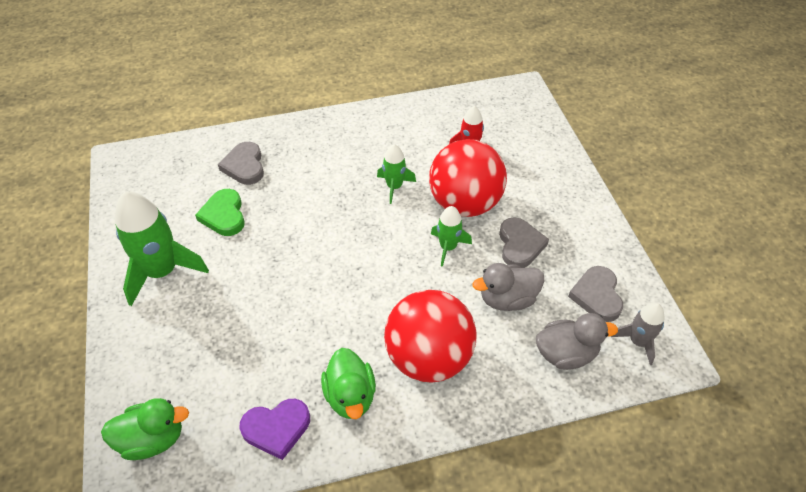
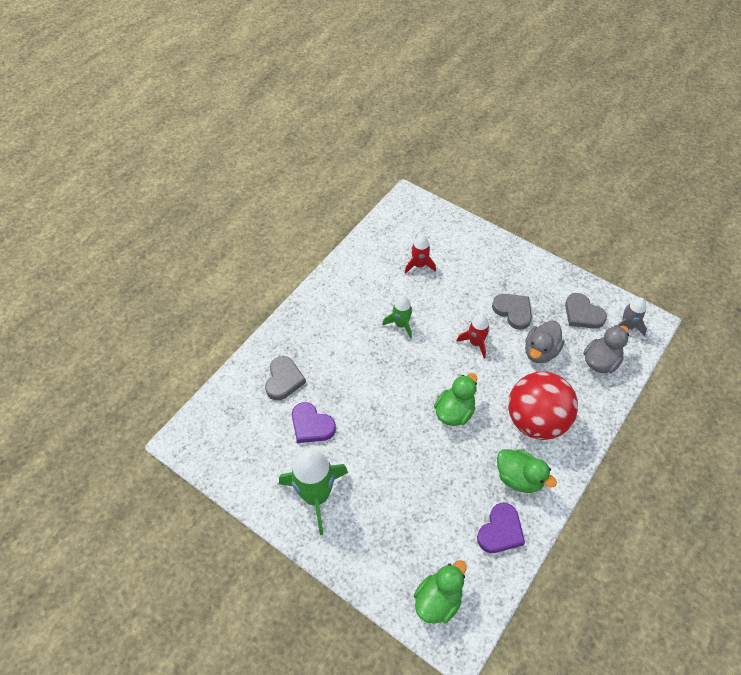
camera: 40 degrees left, 5 degrees up
(224, 215) = (311, 425): green heart -> purple heart
(244, 166) = (284, 380): grey heart -> grey heart turned 120 degrees counterclockwise
(357, 292) = (454, 412): none -> green duck
(448, 247) = (475, 343): green rocket -> red rocket
(465, 203) = (455, 306): red ball -> none

